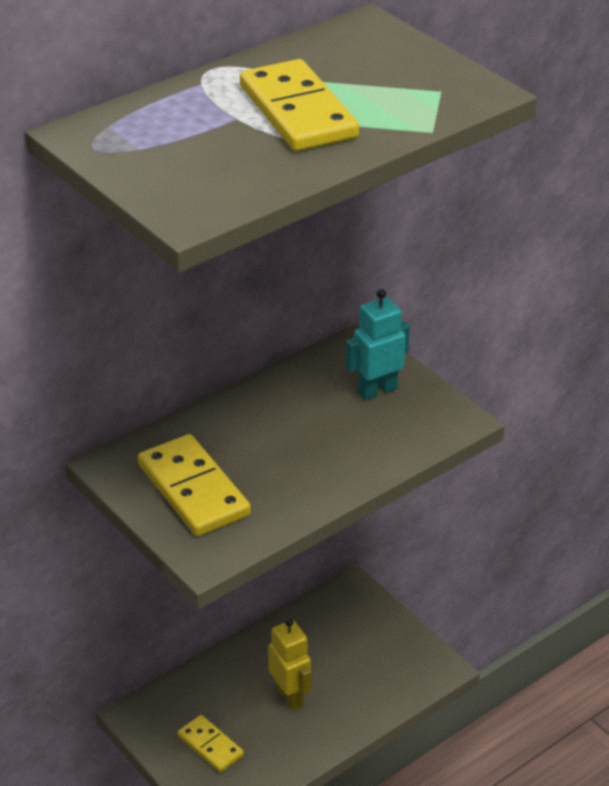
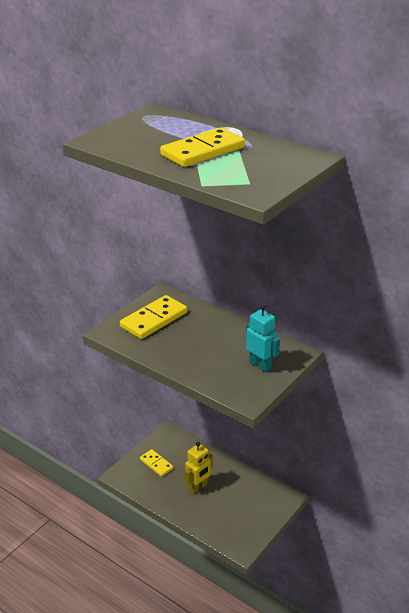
camera: 75 degrees right, 5 degrees down
(210, 745) = (156, 464): yellow domino -> yellow domino turned 75 degrees counterclockwise

